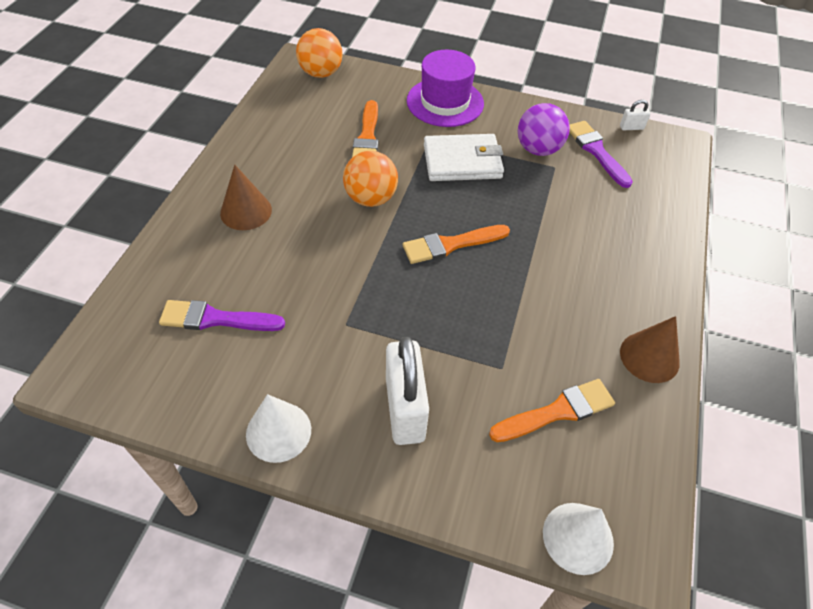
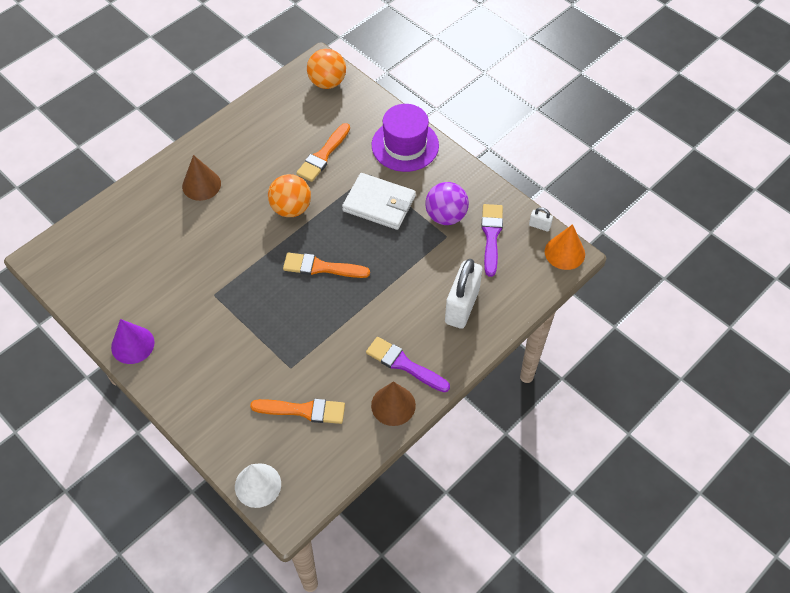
camera: 30 degrees right, 5 degrees up
(216, 319) = (138, 256): purple brush -> purple brush (404, 364)
(278, 431) = (132, 344): white cone -> purple cone
(405, 409) = (212, 365): white padlock -> white padlock (462, 306)
(674, 142) = (564, 252): none -> orange cone

